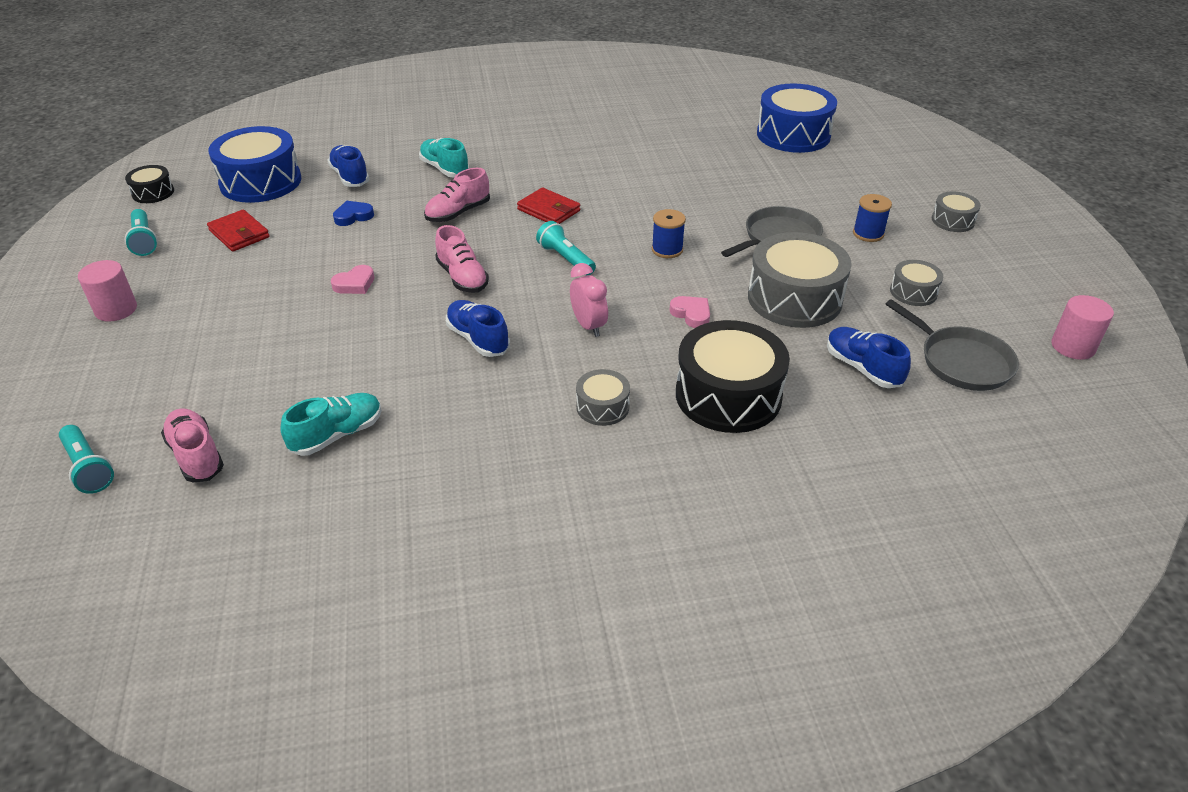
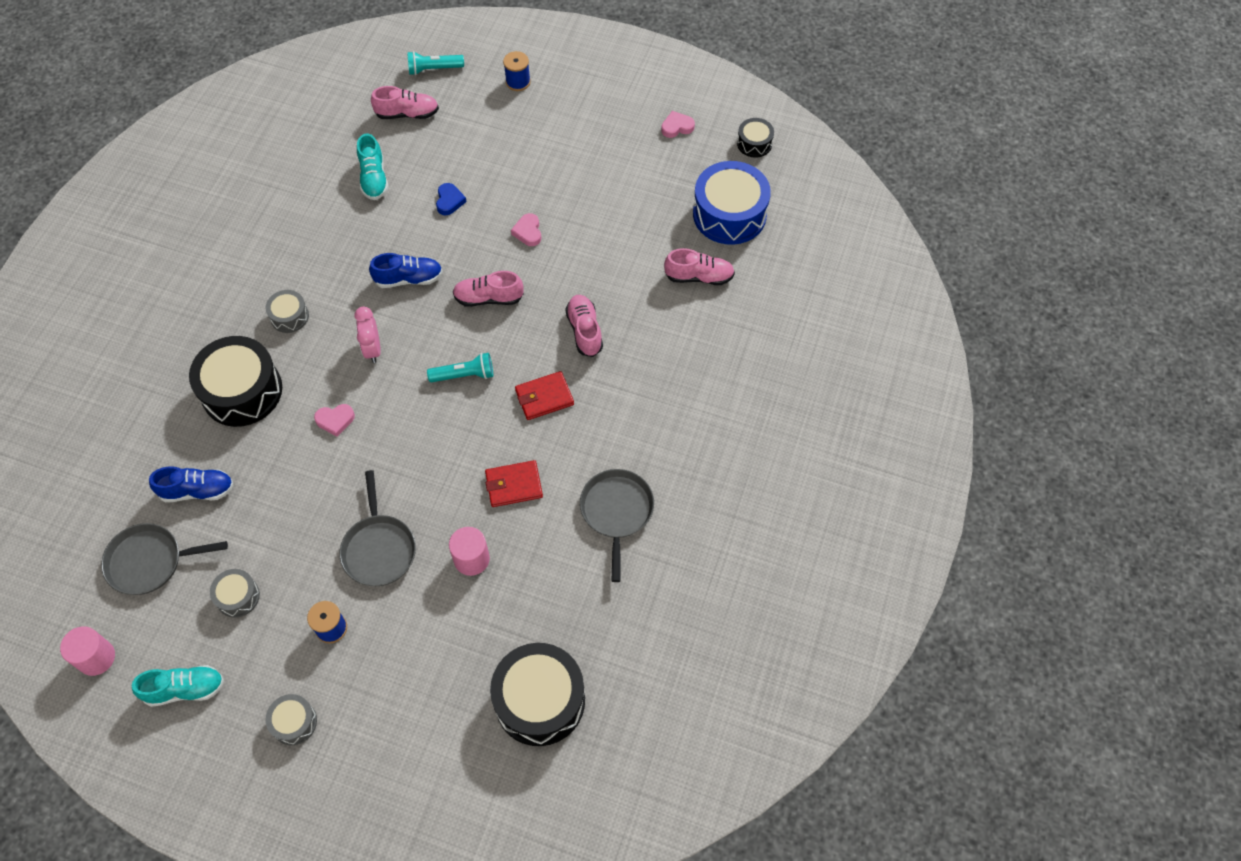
camera: 120 degrees right, 20 degrees up
(116, 309) = (590, 100): pink cylinder -> pink cylinder (471, 559)
(144, 241) = (677, 127): turquoise flashlight -> pink heart
(239, 234) = (649, 182): red wallet -> red wallet (514, 485)
(350, 177) = (699, 277): blue shoe -> pink shoe
(353, 216) = (628, 259): blue heart -> blue heart (449, 201)
(445, 169) = (669, 350): turquoise shoe -> turquoise shoe (184, 689)
(589, 326) = (372, 349): pink clock -> pink clock turned 75 degrees clockwise
(620, 149) = (616, 512): none -> grey pan
(667, 249) = (425, 453): blue spool -> blue spool (518, 82)
(793, 135) = (539, 700): blue drum -> black drum
(794, 298) = (298, 502): grey drum -> none

